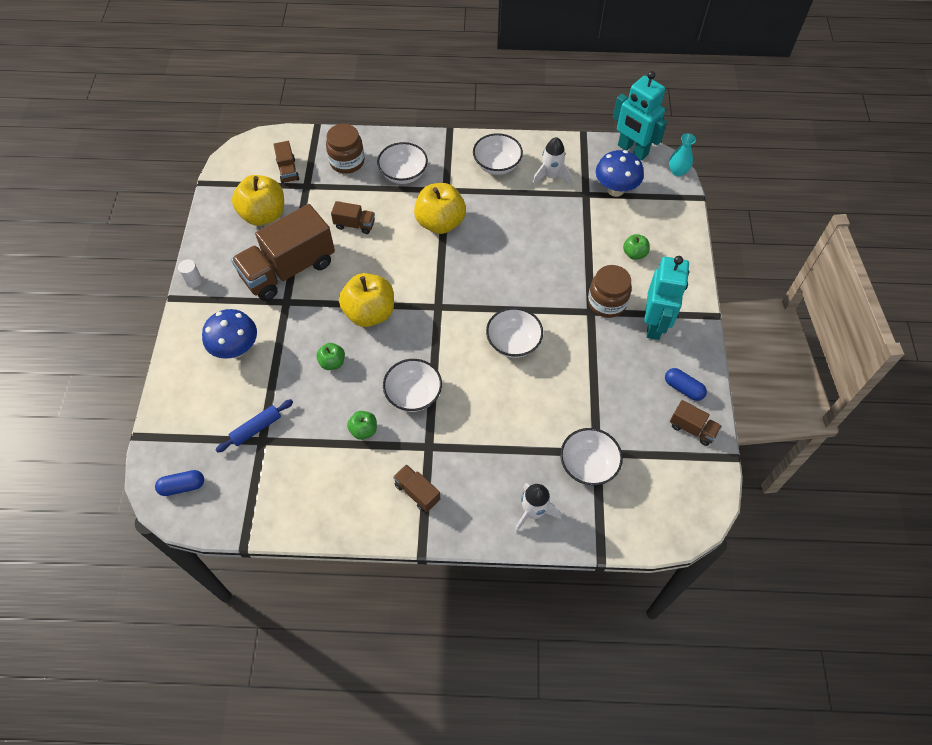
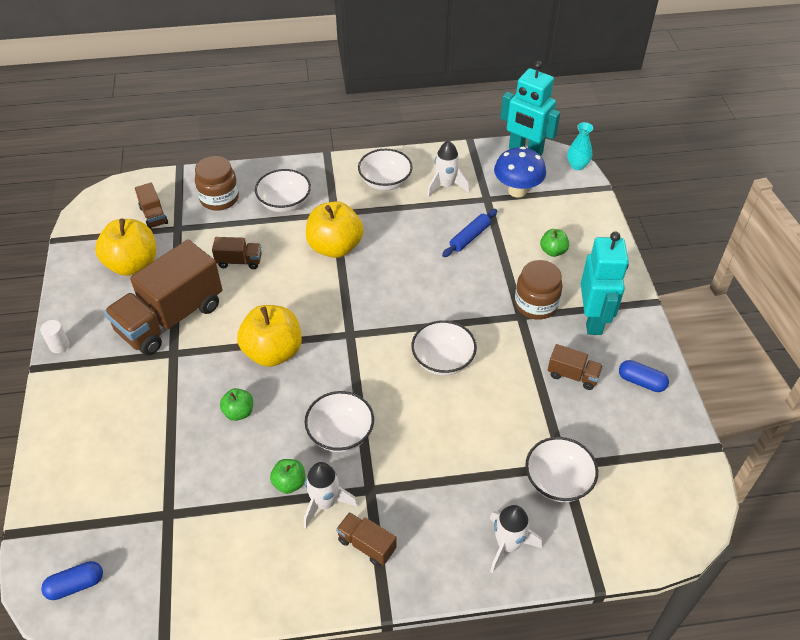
camera: 10 degrees left, 10 degrees down
(236, 349) = (121, 414): blue mushroom -> none
(256, 428) = (159, 501): blue rolling pin -> blue rolling pin (469, 237)
(389, 452) = (325, 503): none -> white rocket
(692, 428) = (662, 423): brown truck -> brown truck (573, 375)

